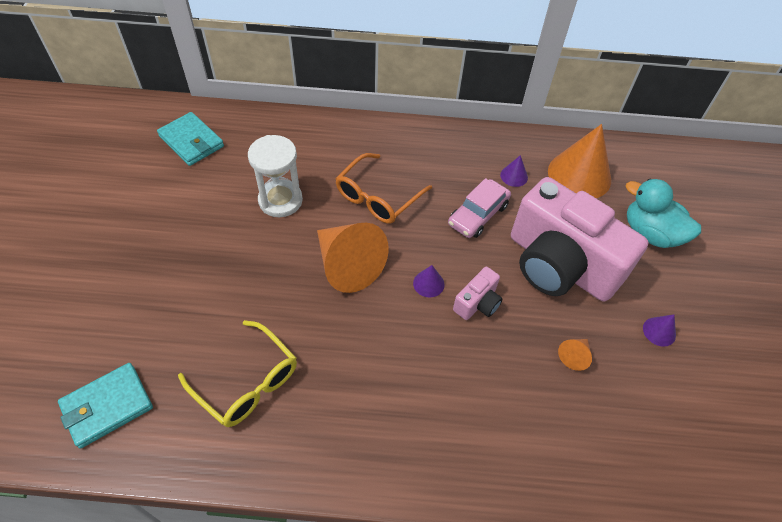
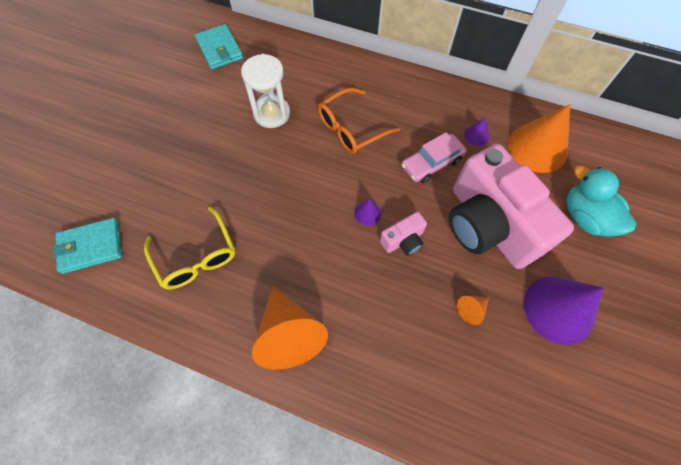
camera: 20 degrees right, 10 degrees up
(347, 265) = (306, 181): orange cone -> orange cone (289, 334)
(659, 331) = (559, 309): purple cone -> purple cone, size x2.31

